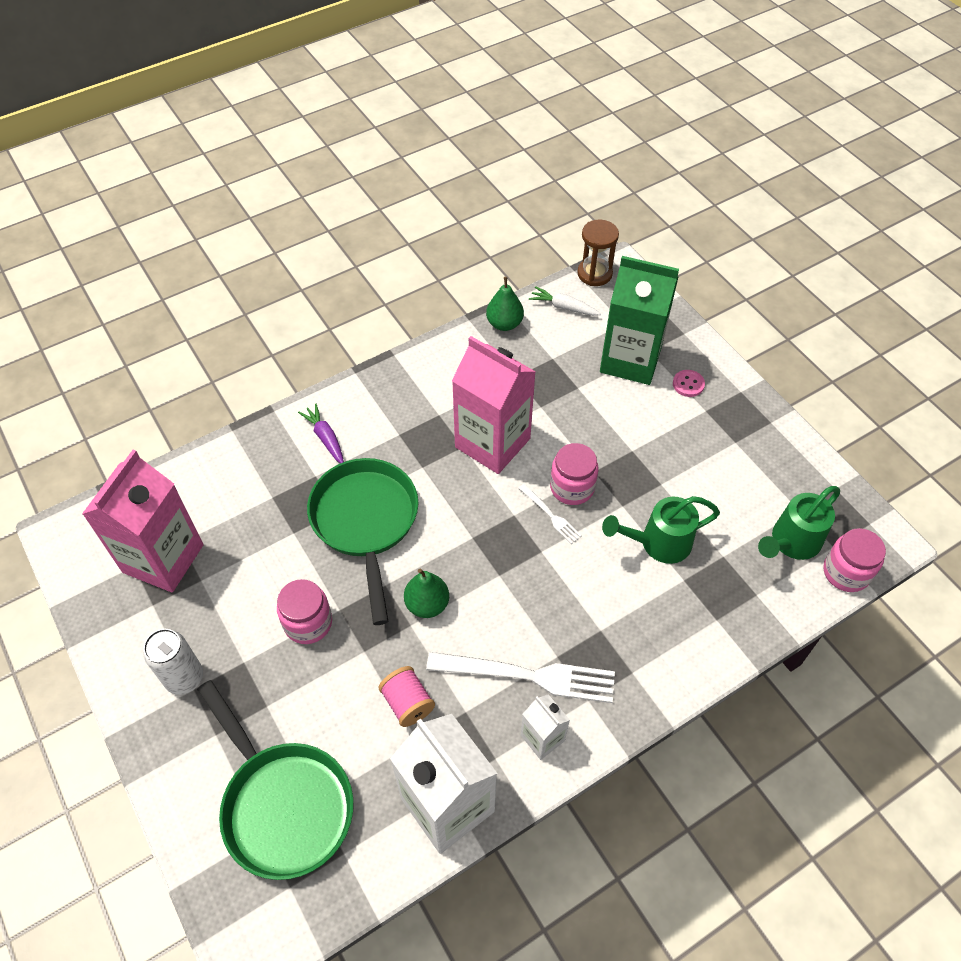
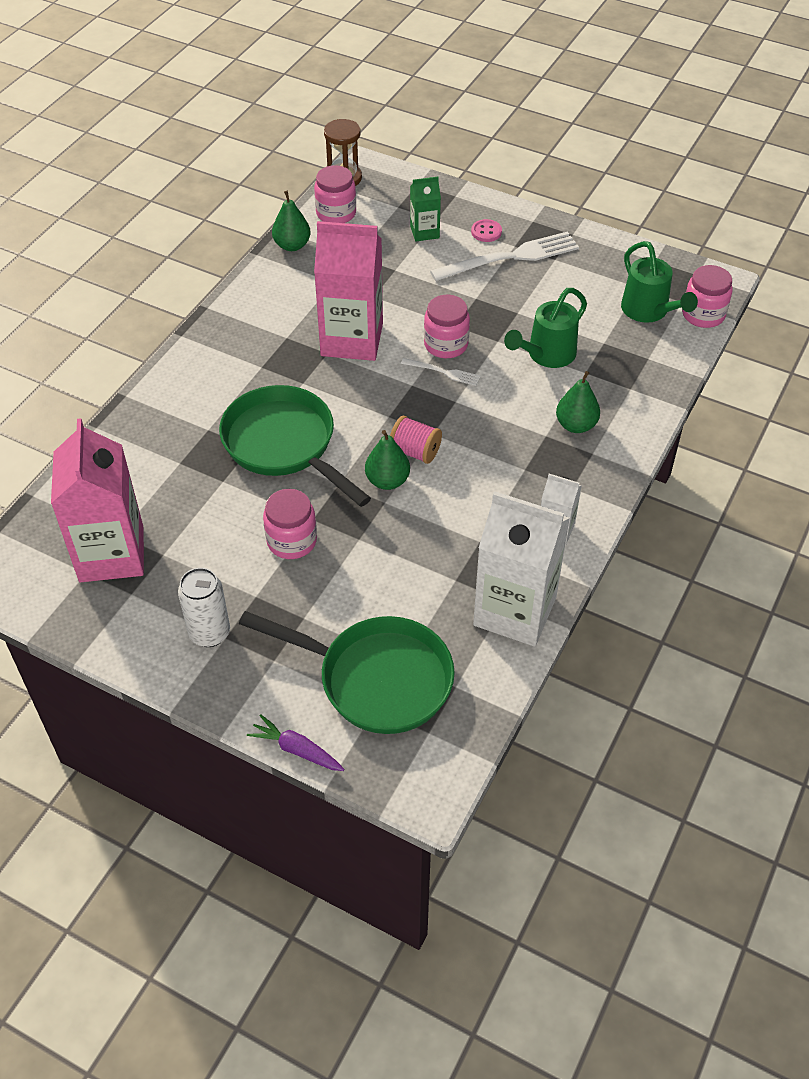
camera: 30 degrees left, 5 degrees down
(325, 438) = (194, 397): purple carrot -> purple carrot (297, 750)
(407, 703) = (426, 558): pink spool -> pink spool (415, 451)
(529, 676) = (512, 493): white fork -> white fork (510, 257)
(563, 307) = (336, 213): white carrot -> pink jar
(630, 360) = (424, 232): green carton -> green carton, size x0.49
(636, 633) = (576, 425): none -> green pear
(791, 542) = (648, 311): green watering can -> green watering can turned 45 degrees counterclockwise

